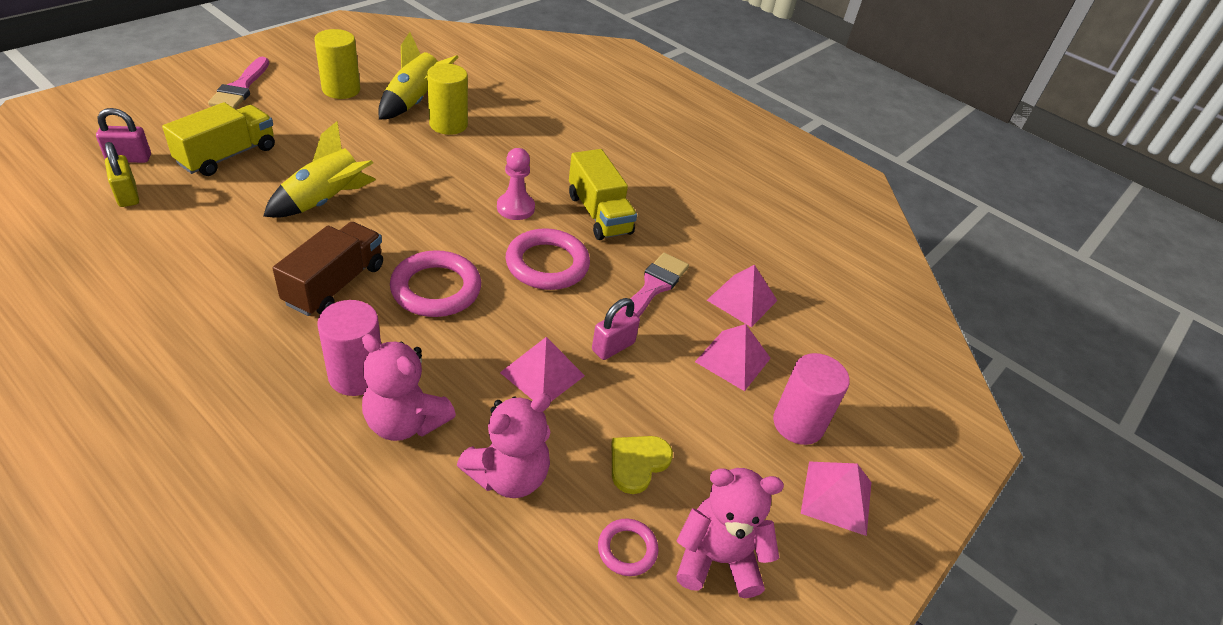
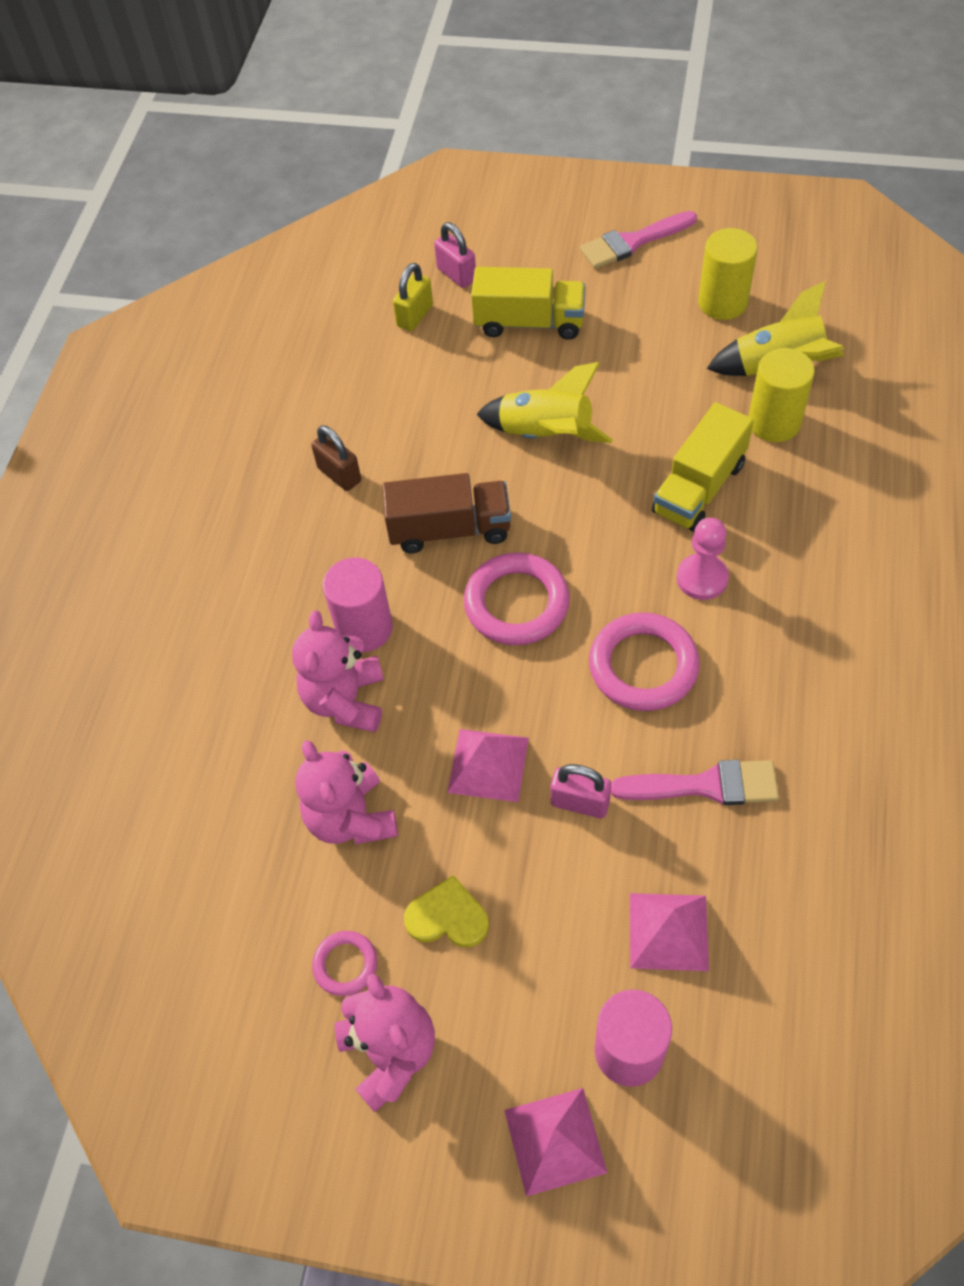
camera: 70 degrees right, 15 degrees up
(201, 311) = (339, 474): none -> brown padlock
(509, 476) = (351, 818): pink teddy bear -> pink teddy bear turned 45 degrees clockwise
(599, 214) = (778, 657): yellow truck -> yellow truck (699, 488)
(742, 300) = (780, 889): pink pyramid -> none

